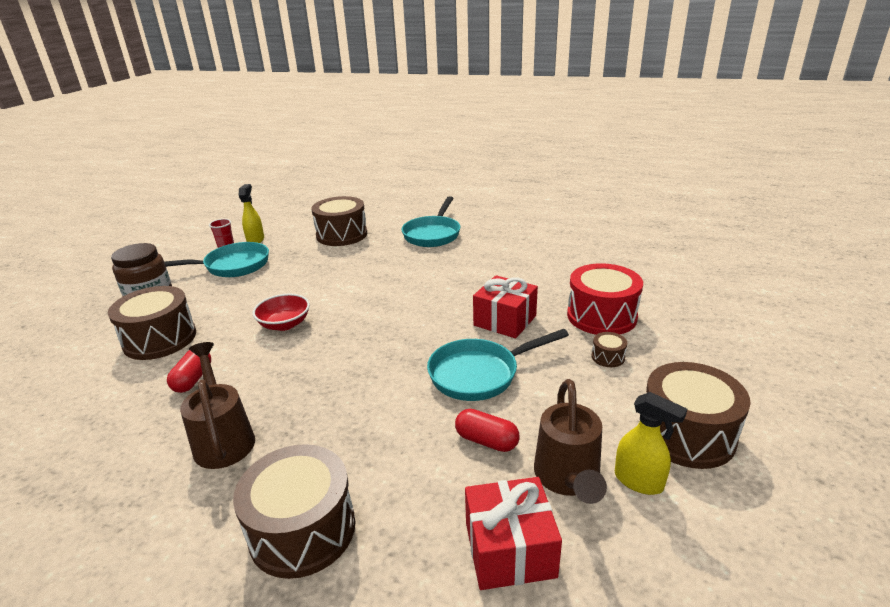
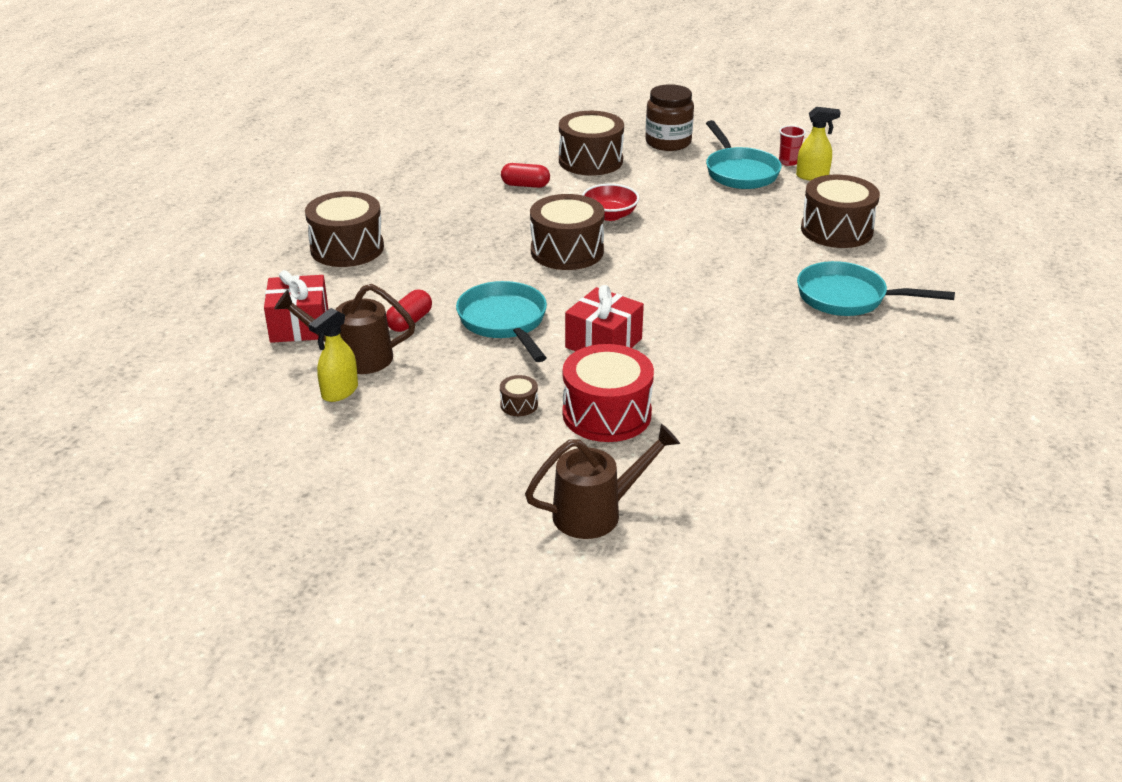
camera: 90 degrees right, 5 degrees up
(223, 439) = (446, 209): brown watering can -> brown watering can (596, 513)
(686, 434) = (386, 431): brown drum -> brown drum (567, 251)

